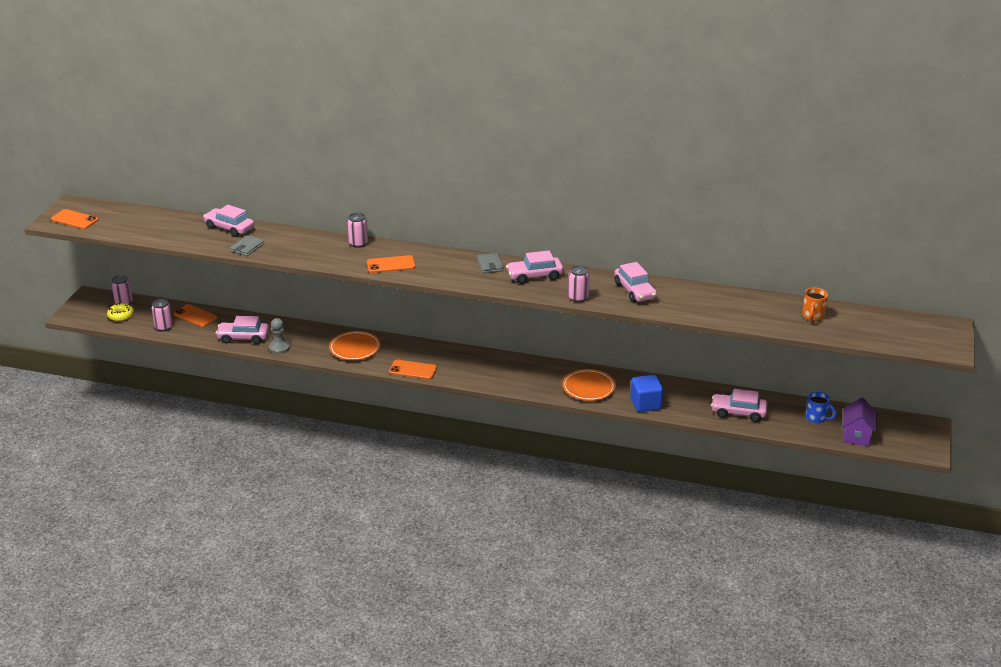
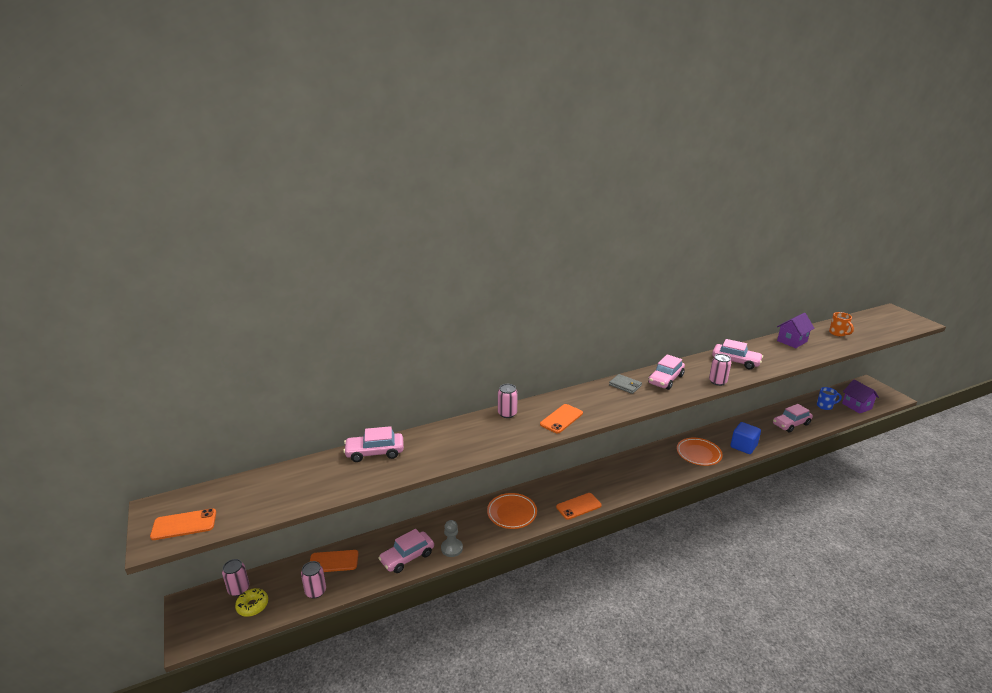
camera: 40 degrees left, 5 degrees down
(247, 247) = (420, 462): grey wallet -> none
(739, 301) = (792, 341): none -> purple house

